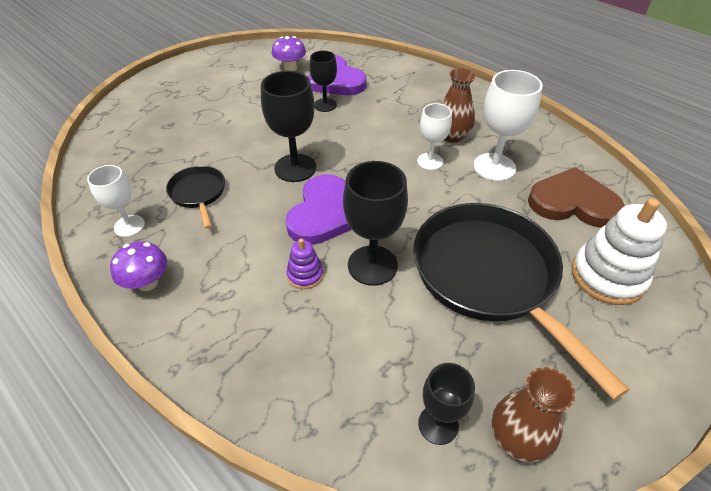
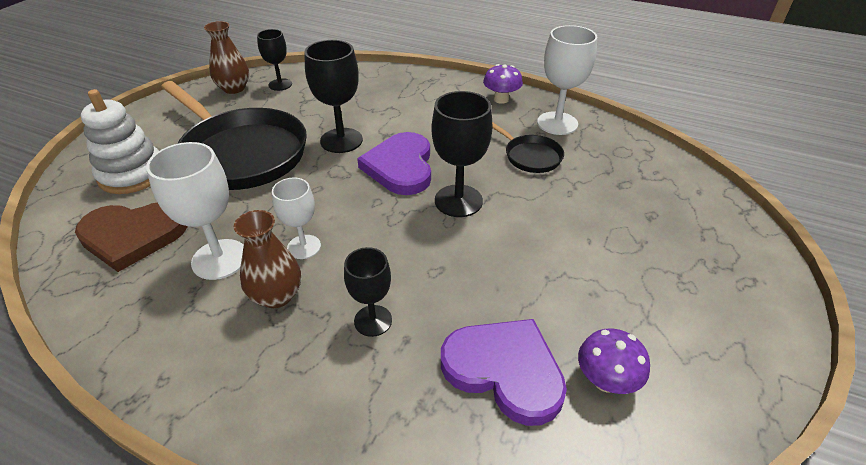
camera: 160 degrees right, 5 degrees down
(129, 226) = (557, 123): white goblet -> white goblet, size x1.59
(305, 275) = (392, 125): purple stacking toy -> none
(325, 105) = (484, 304): black goblet -> black goblet (373, 320)

